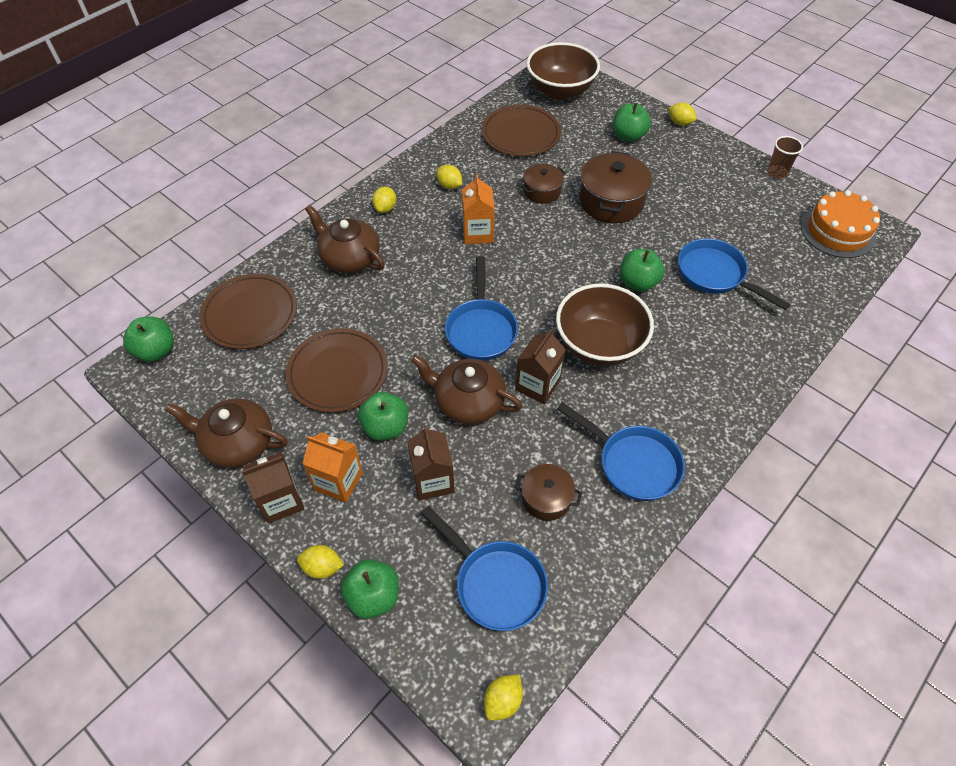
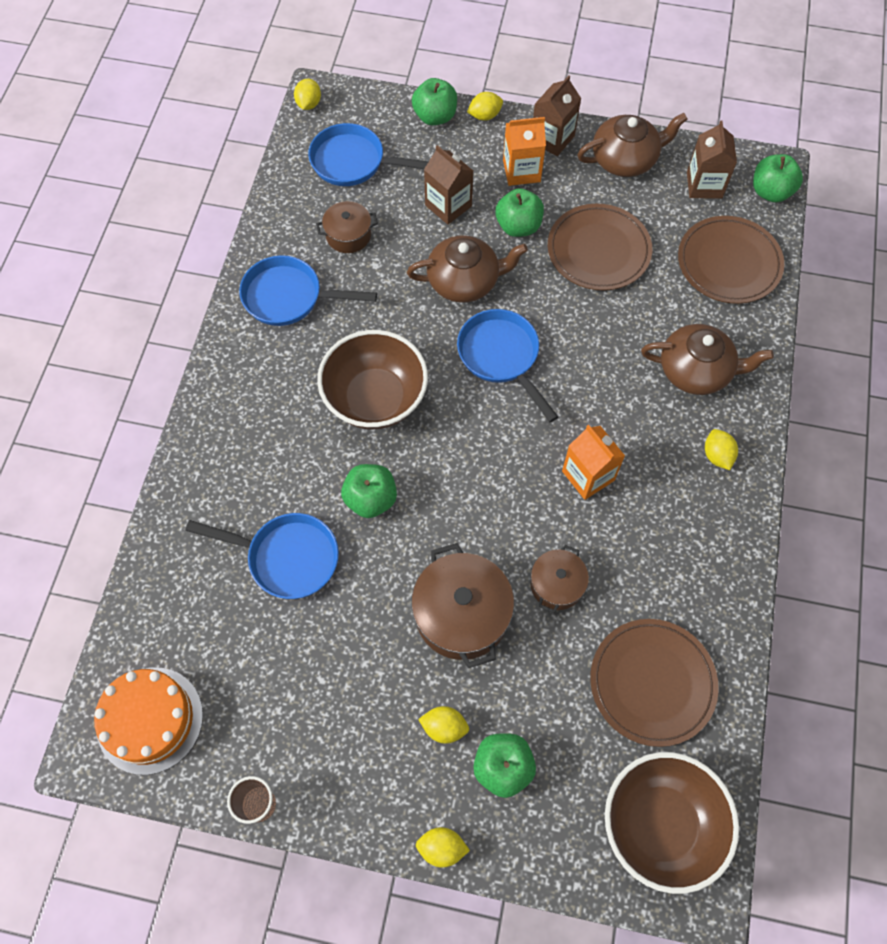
camera: 150 degrees right, 10 degrees up
(449, 186) = (673, 531): yellow lemon -> yellow lemon (444, 727)
(537, 385) = (411, 327): brown carton -> brown carton (704, 185)

